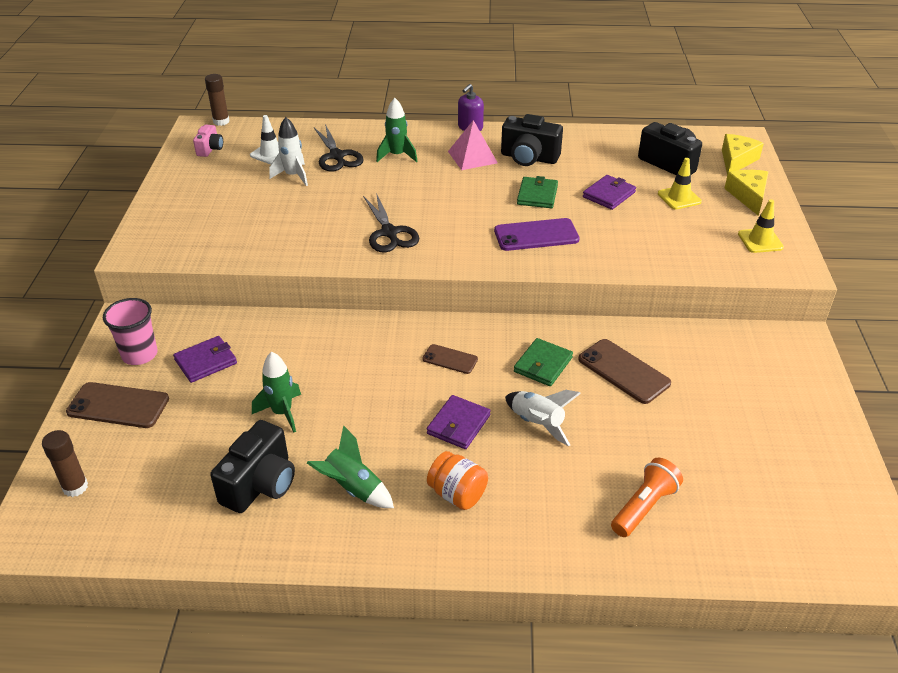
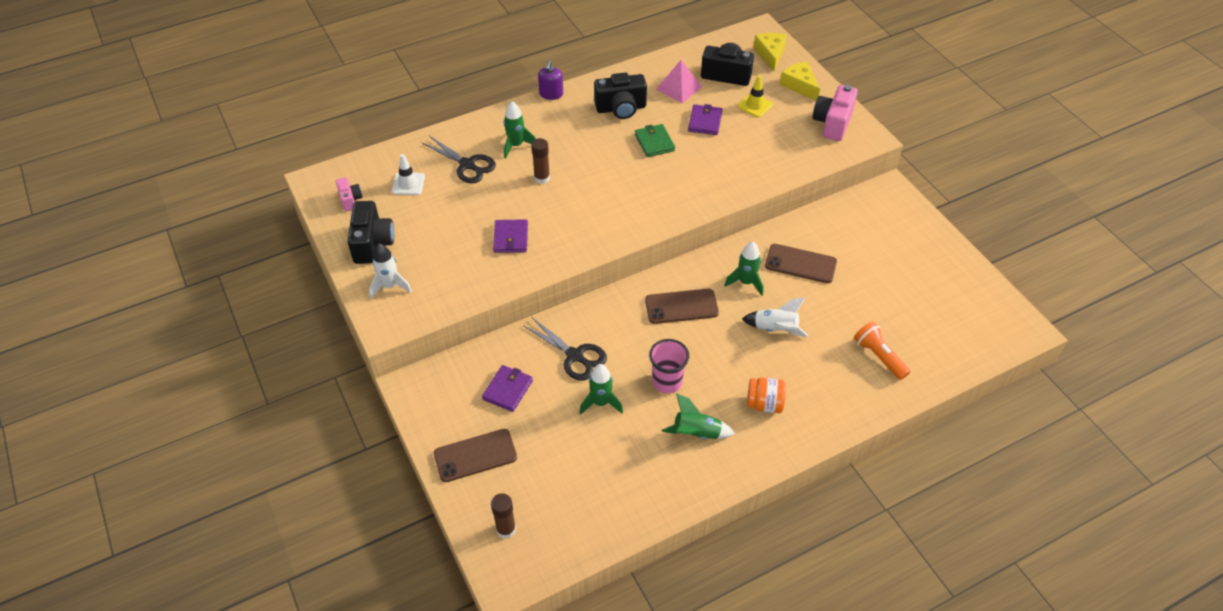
camera: 30 degrees left, 10 degrees up
(140, 354) = (450, 408): pink cup -> pink cup (667, 382)
(221, 121) = (331, 167): brown glue stick -> brown glue stick (542, 178)
(260, 484) = (633, 461): black camera -> black camera (372, 243)
(293, 176) = (448, 199): white rocket -> white rocket (390, 286)
(389, 233) = (573, 222): black scissors -> black scissors (575, 356)
(450, 359) = (681, 307): brown phone -> brown phone, size x1.69
(458, 424) = (726, 354): purple wallet -> purple wallet (510, 238)
(472, 157) = (577, 124): pink pyramid -> pink pyramid (679, 88)
(536, 235) = (681, 180): purple phone -> none
(543, 364) = (746, 282): green wallet -> green rocket
(644, 507) = (879, 357): orange flashlight -> orange flashlight turned 45 degrees counterclockwise
(760, 241) = (832, 123): yellow traffic cone -> pink camera

